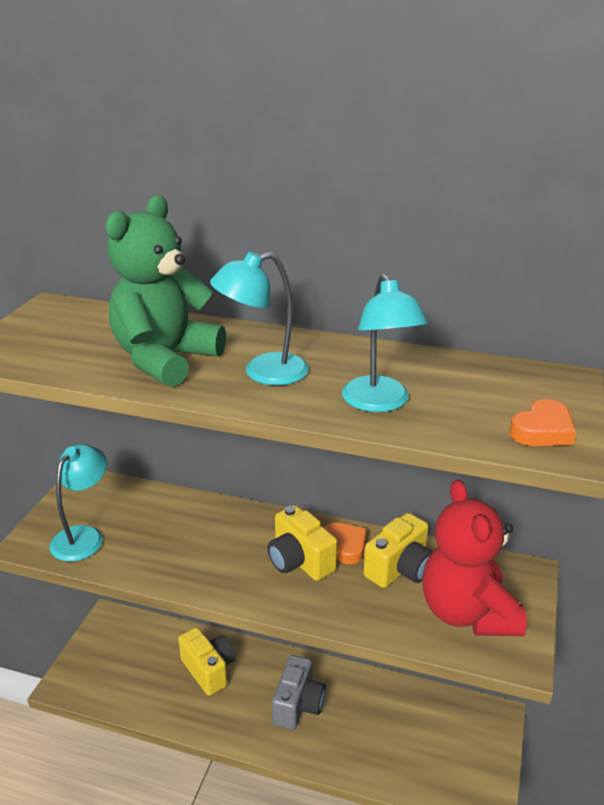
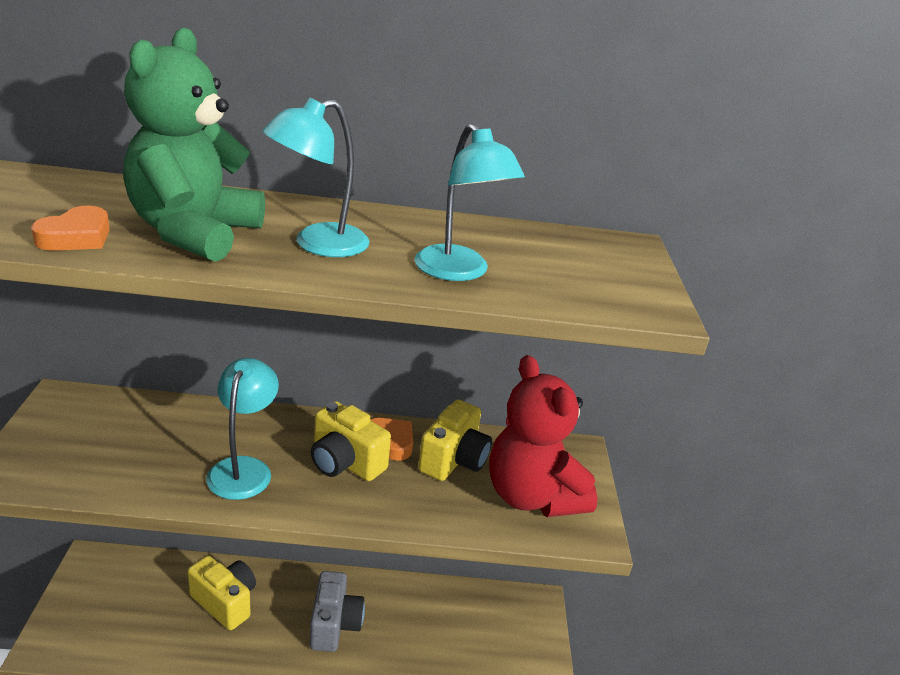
camera: 20 degrees left, 0 degrees up
(83, 536) = (76, 460): turquoise lamp -> turquoise lamp (243, 468)
(542, 430) = (630, 292): orange heart -> orange heart (76, 237)

